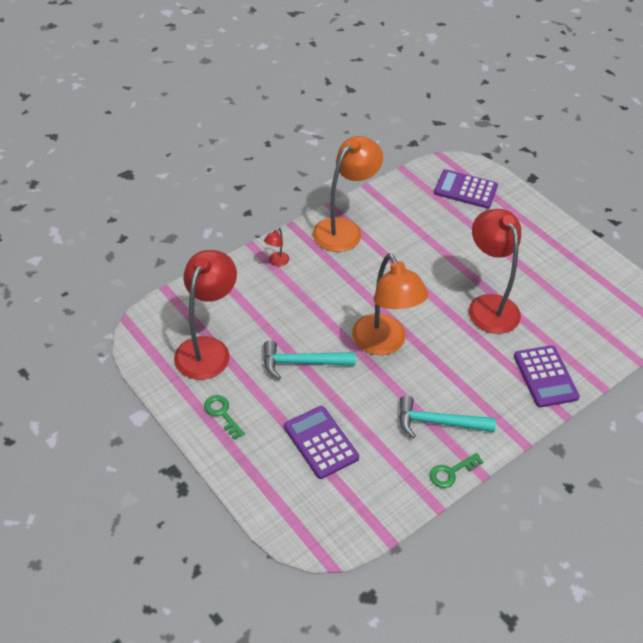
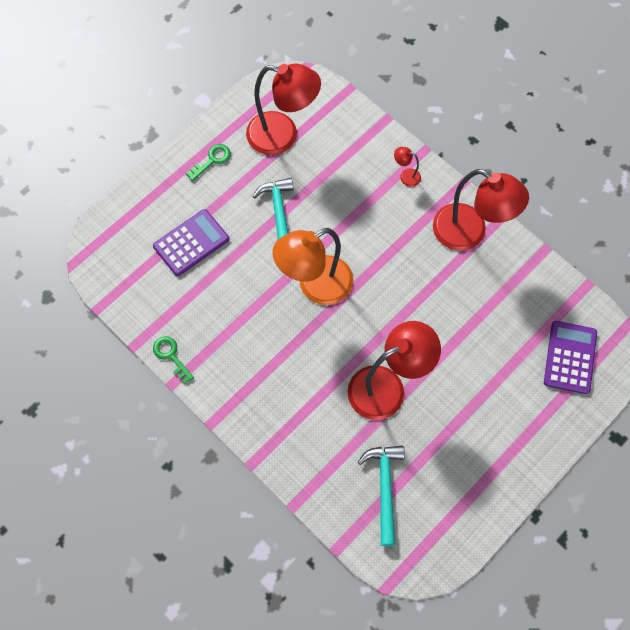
camera: 85 degrees right, 20 degrees up
(344, 229) = (469, 233): orange lamp -> red lamp
(438, 423) = (225, 342): turquoise hammer -> turquoise hammer (384, 488)
(545, 376) = (298, 445): purple calculator -> none

